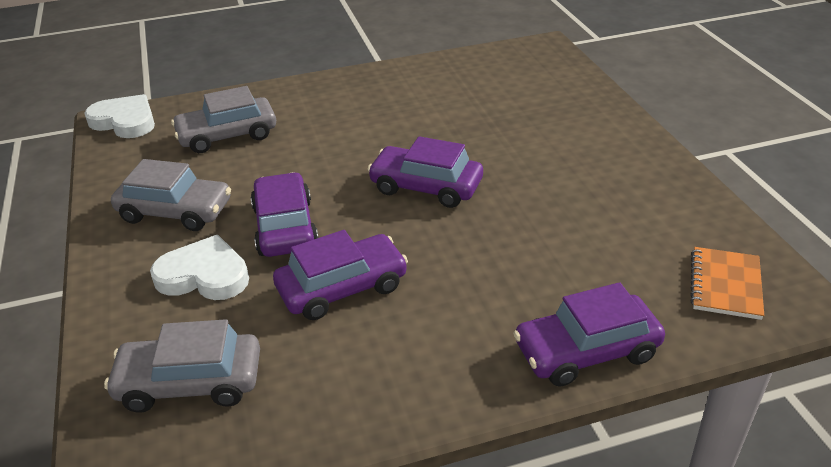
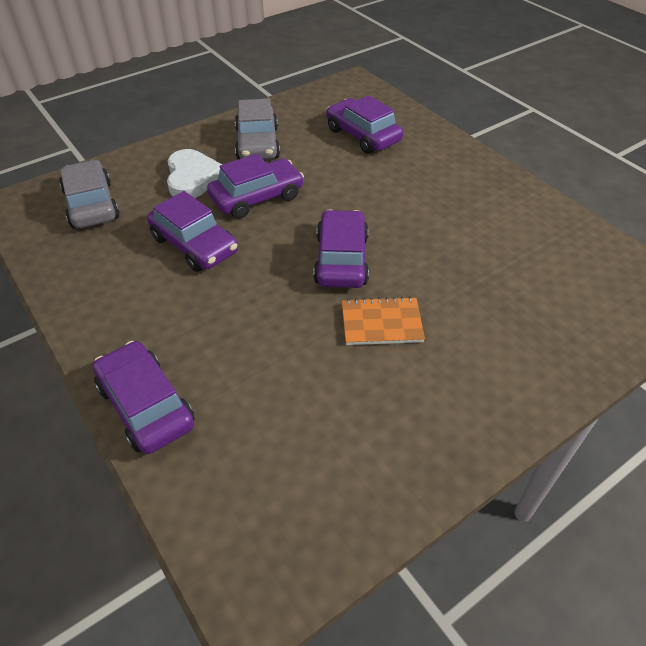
camera: 70 degrees right, 10 degrees up
(125, 121) = (356, 87): white heart -> none
(227, 135) = (363, 135): grey car -> purple car
(725, 285) = (262, 515): orange notebook -> orange notebook (381, 323)

